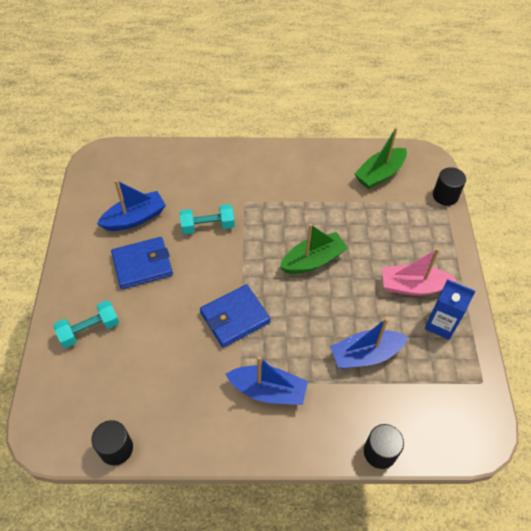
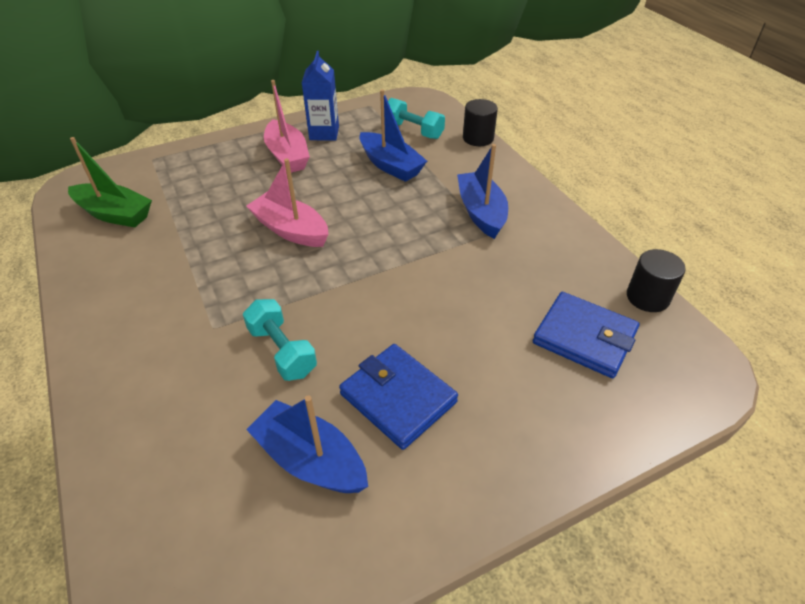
camera: 115 degrees left, 10 degrees down
(89, 330) = (546, 405): turquoise dumbbell -> turquoise dumbbell (413, 130)
(235, 317) = (415, 266): blue wallet -> blue wallet (584, 337)
(313, 260) = (291, 230): green boat -> pink boat
(445, 196) = (140, 160): black cylinder -> none

